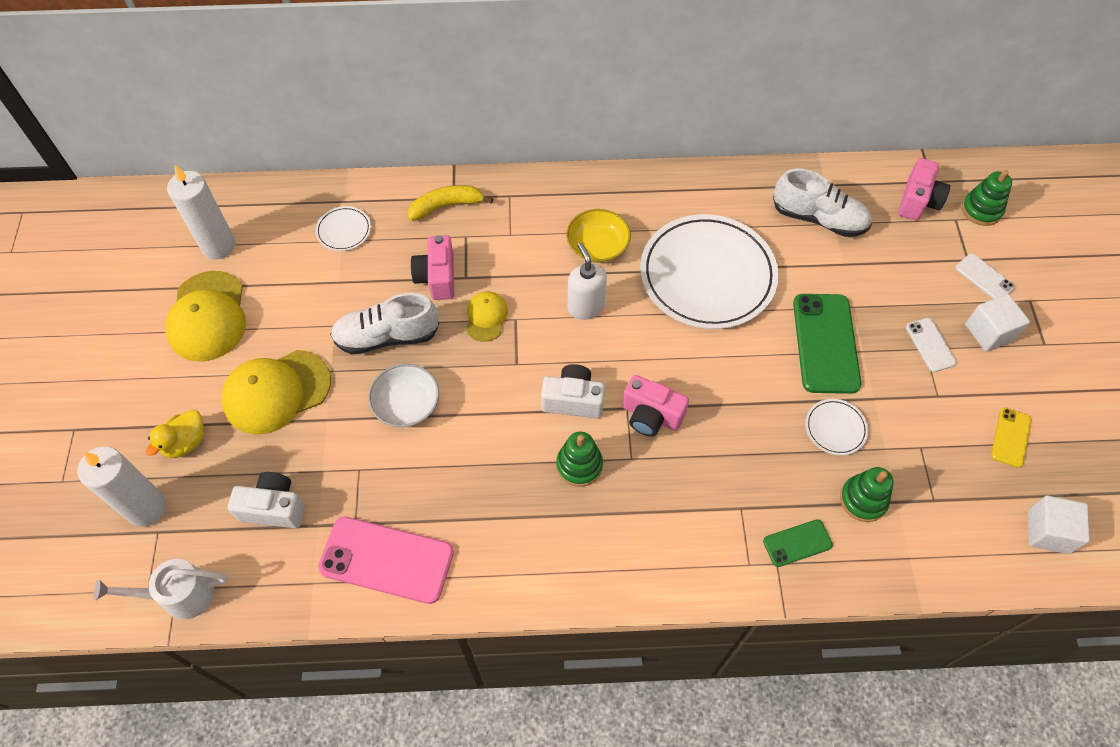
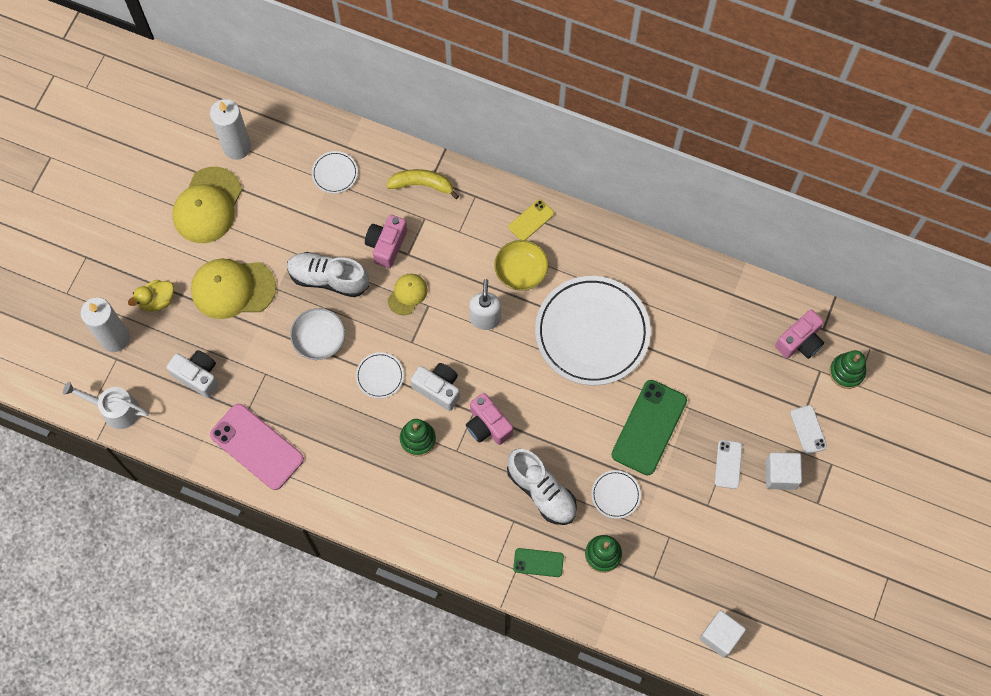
camera: 25 degrees right, 10 degrees up
(498, 415) = (380, 376): none -> white plate
(818, 218) = (709, 322): white shoe -> white shoe (541, 491)
(1010, 437) = (740, 560): yellow phone -> yellow phone (531, 220)

